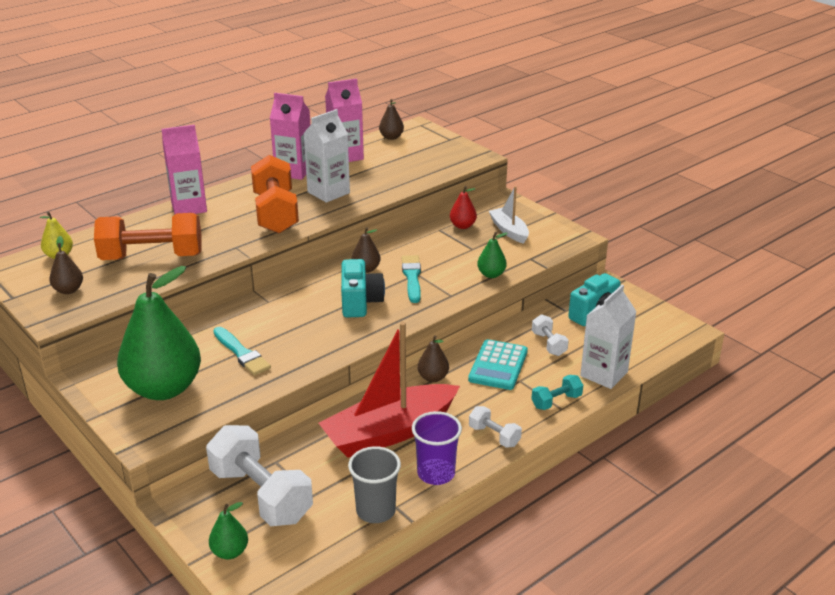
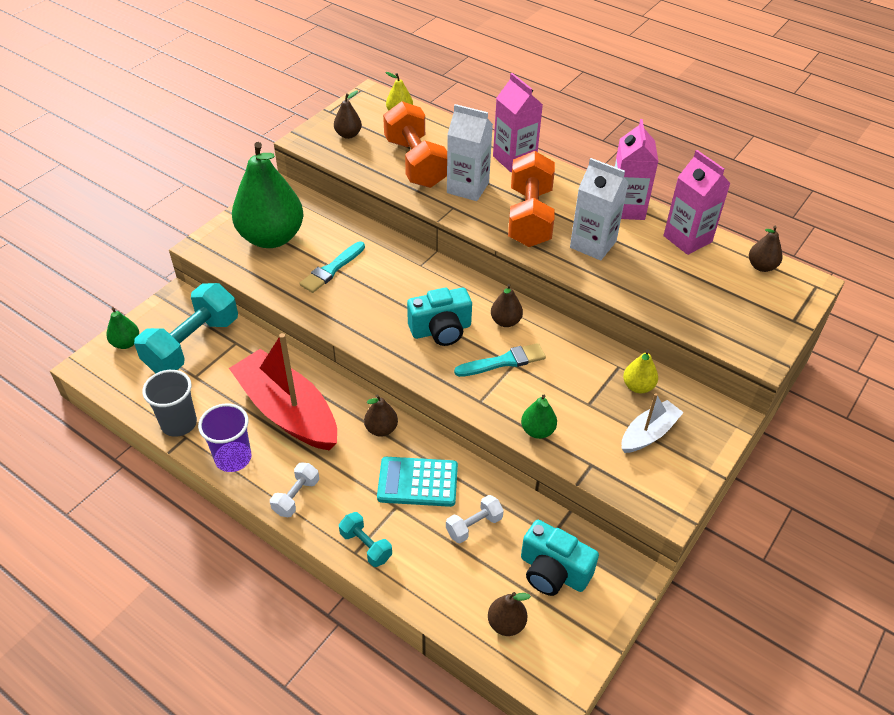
camera: 75 degrees right, 15 degrees up
(261, 495) = (192, 344): white dumbbell -> turquoise dumbbell
(276, 213) = (530, 217): orange dumbbell -> orange dumbbell turned 60 degrees counterclockwise
(462, 226) = (638, 386): red pear -> yellow pear
(604, 374) = (429, 590): white carton -> white carton (468, 188)
(637, 343) = (506, 623): none -> brown pear

